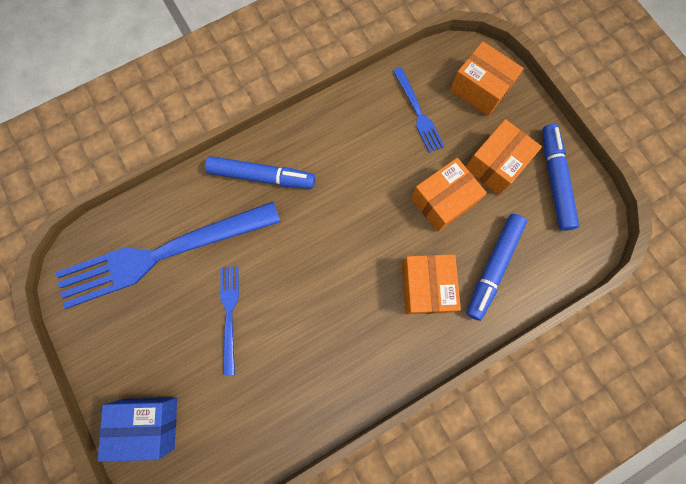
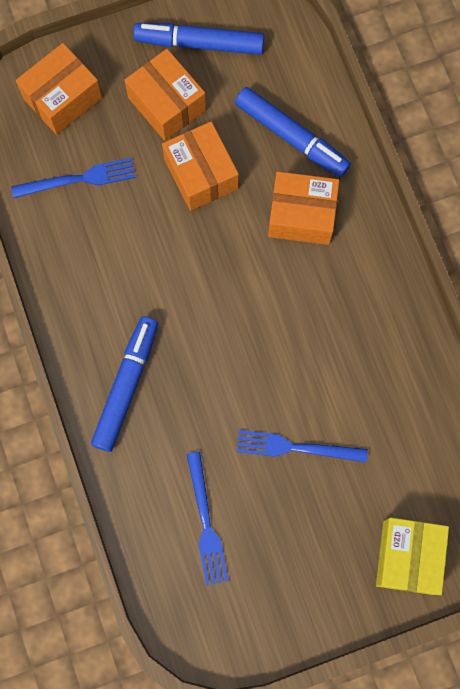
camera: 80 degrees left, 0 degrees up
(148, 423) = (408, 557): blue box -> yellow box
(162, 253) = (205, 523): blue fork -> blue fork, size x0.46

